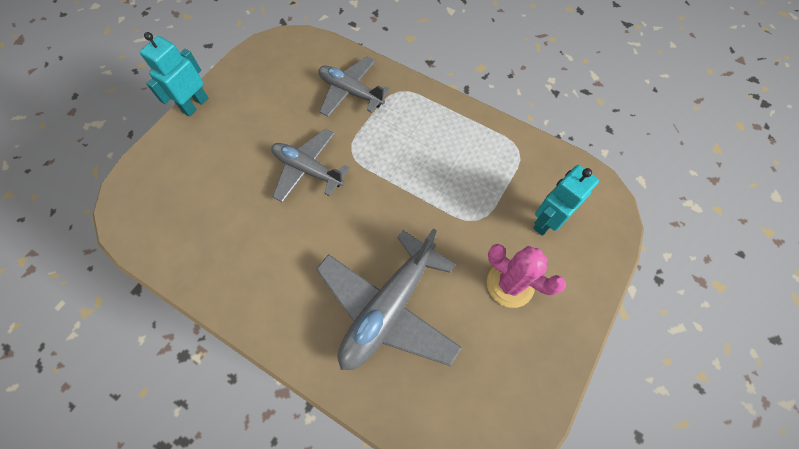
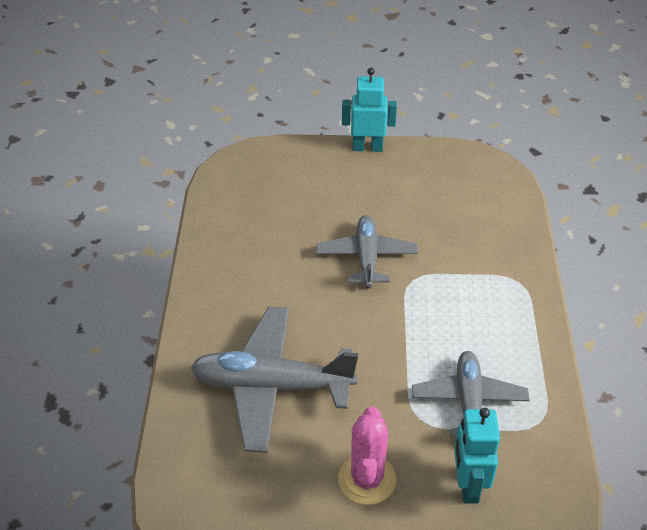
camera: 60 degrees right, 20 degrees down
(350, 92) = (481, 245): grey plane -> grey plane (469, 402)
(546, 221) = (468, 485): turquoise robot -> turquoise robot turned 105 degrees counterclockwise

